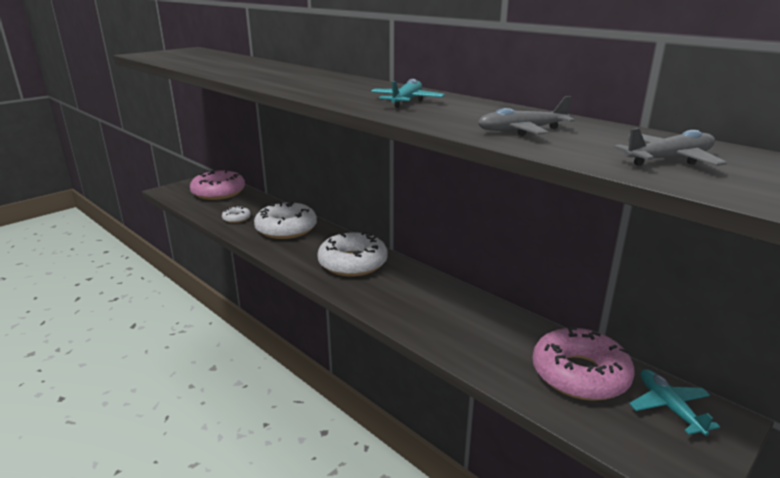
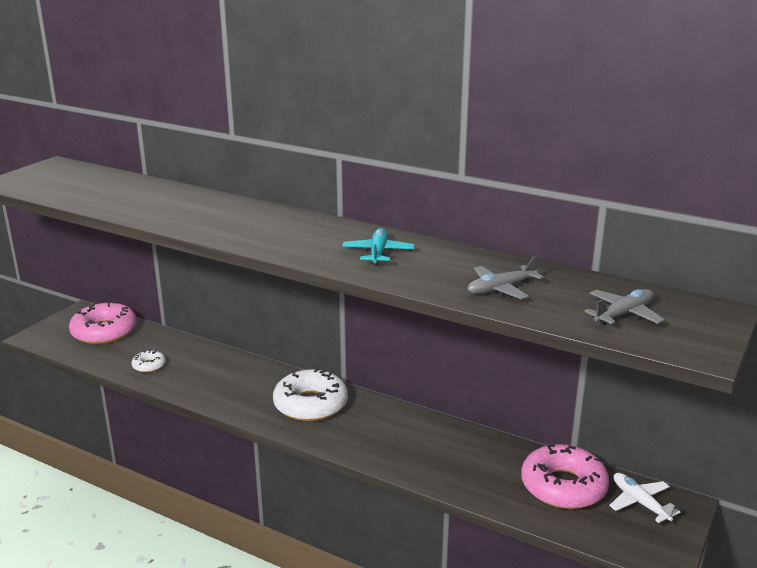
camera: 15 degrees left, 0 degrees up
(286, 229) = (215, 372): white donut -> none
(668, 407) = (639, 502): turquoise plane -> white plane

